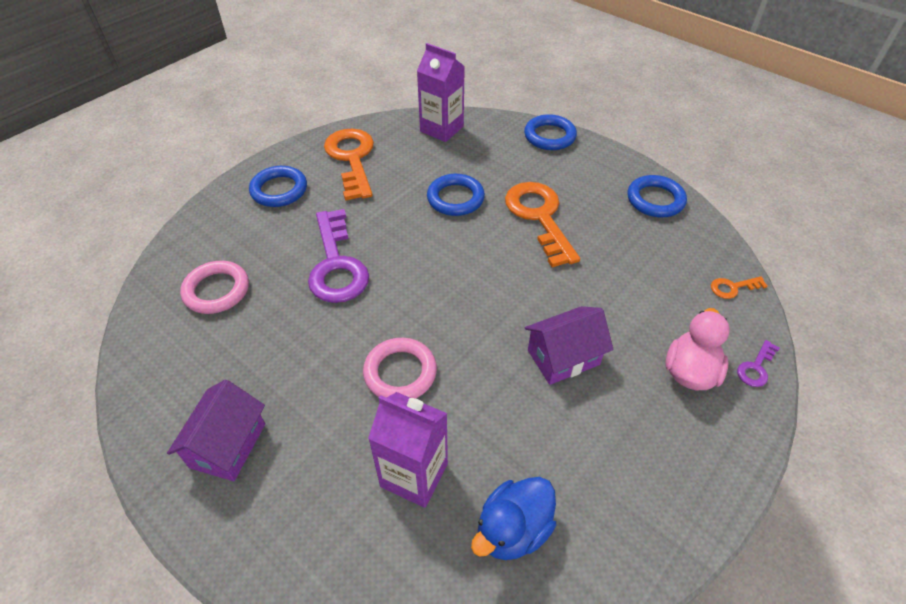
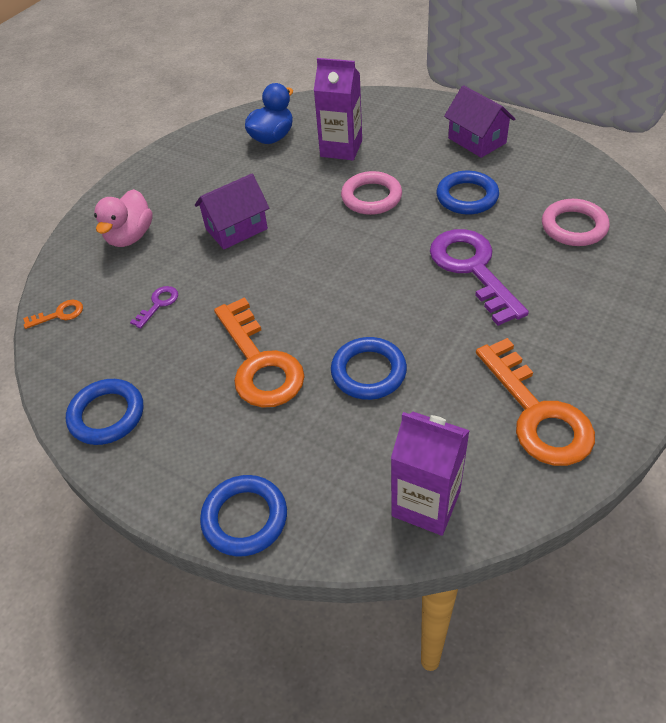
camera: 175 degrees right, 0 degrees up
(228, 445) = (477, 140): purple house -> purple house turned 45 degrees counterclockwise
(279, 190) = (601, 345): blue ring -> blue ring (467, 197)
(756, 368) = (72, 248): purple key -> purple key (158, 304)

